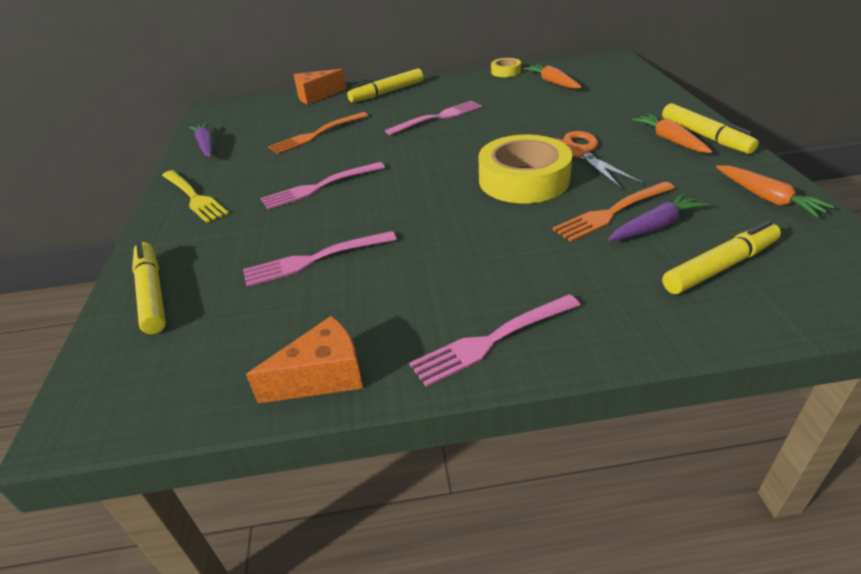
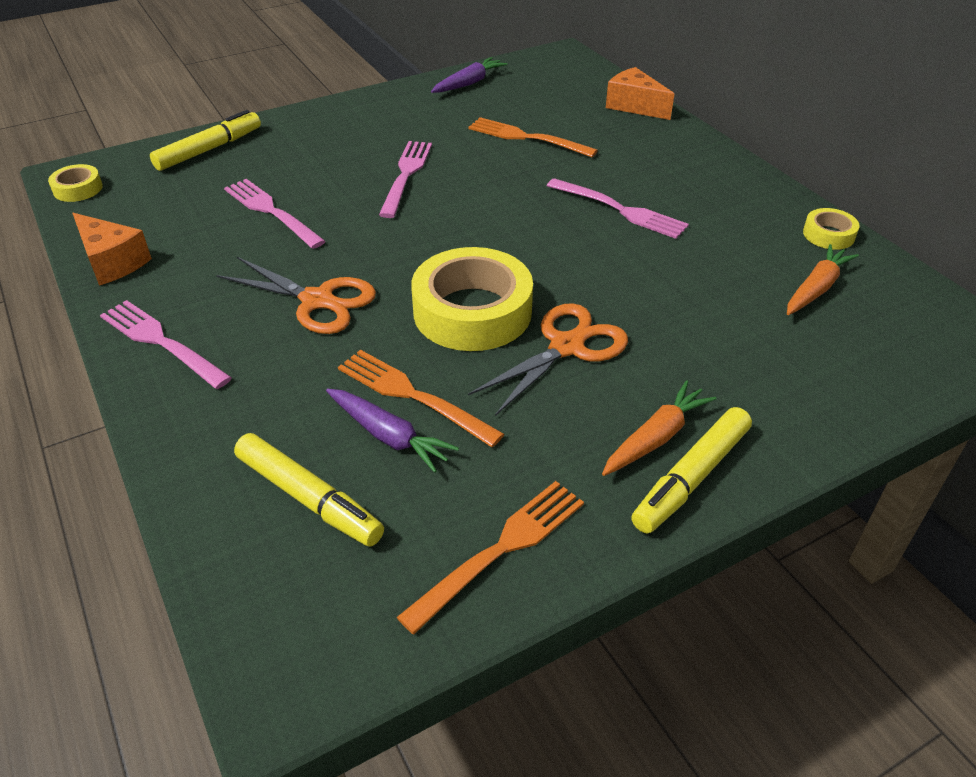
camera: 65 degrees right, 5 degrees up
(125, 409) = (78, 189): none -> yellow tape
(194, 197) = (363, 114): yellow fork -> none
(320, 187) = (406, 175): pink fork -> pink fork turned 60 degrees clockwise
(387, 92) = (677, 152): yellow marker -> none
(474, 244) = (317, 301): none -> orange scissors
(767, 198) = (500, 550): orange carrot -> orange fork

